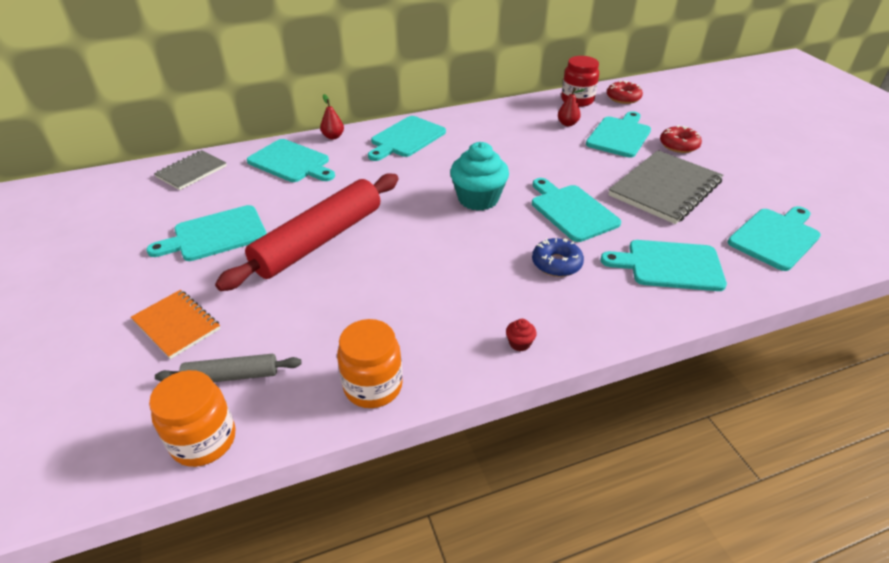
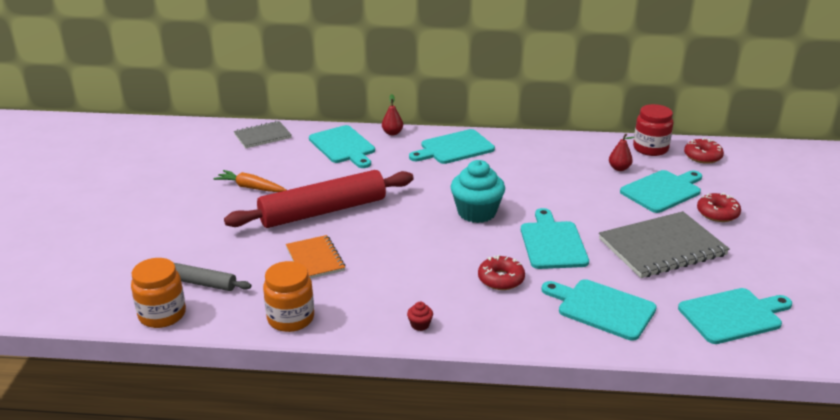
camera: 25 degrees right, 10 degrees down
(176, 325) = (187, 241): orange notebook -> orange notebook (315, 259)
(215, 235) = (250, 187): turquoise cutting board -> orange carrot
(556, 263) = (501, 279): blue donut -> red donut

